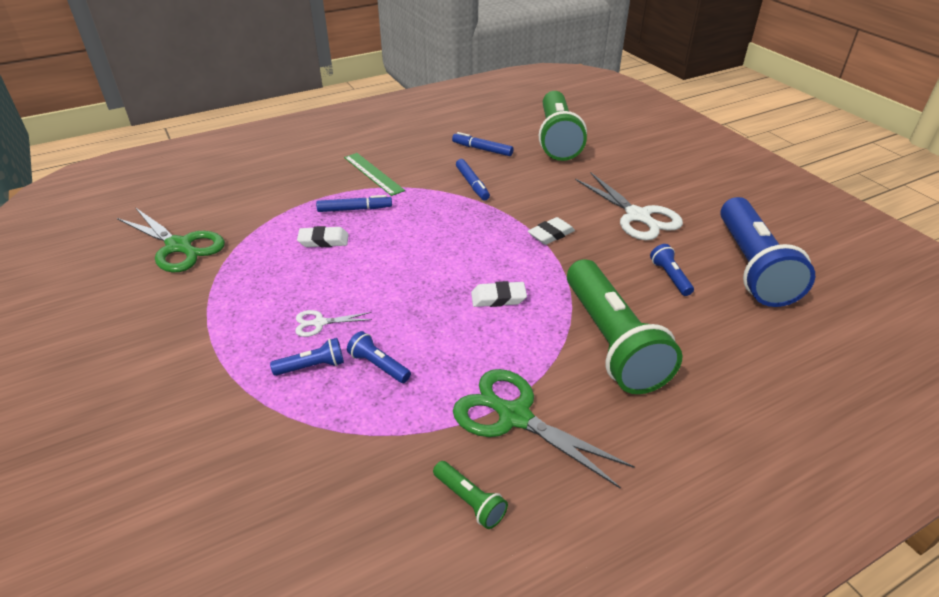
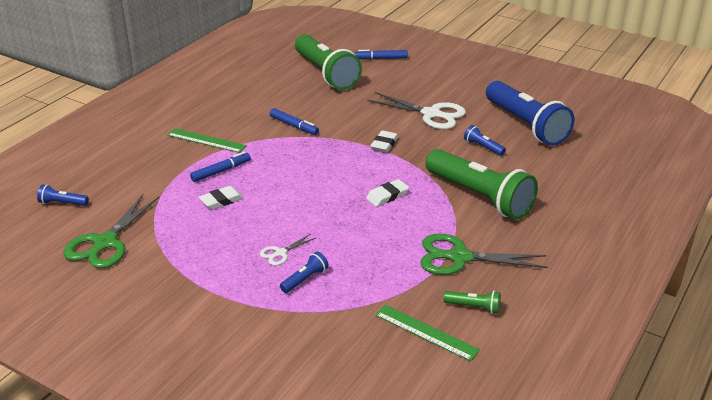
camera: 30 degrees left, 5 degrees down
(179, 246) = (105, 243): green scissors -> green scissors turned 105 degrees clockwise
(376, 509) = (426, 332): none -> green ruler
(379, 366) = (349, 262): blue flashlight -> blue flashlight (63, 203)
(482, 149) = (275, 97): blue marker -> blue marker (381, 58)

